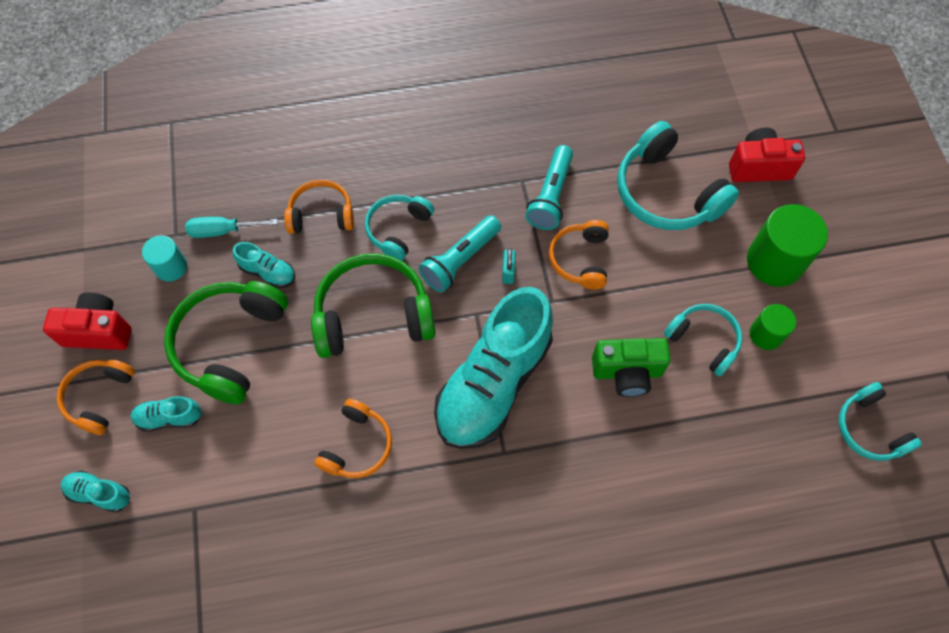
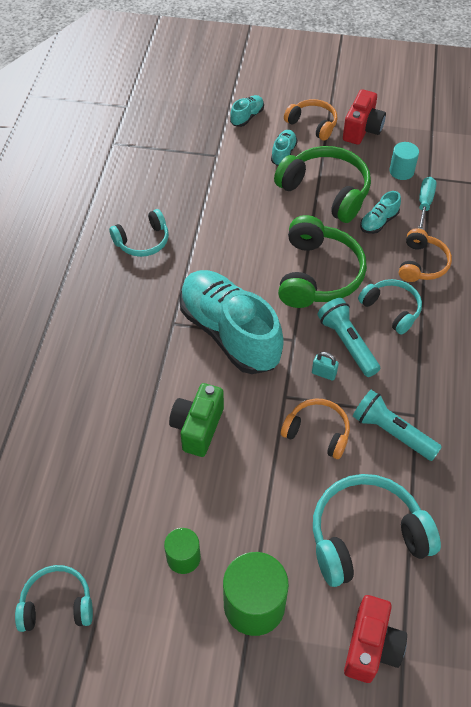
camera: 110 degrees right, 10 degrees down
(357, 446) = (219, 241): orange headphones -> none
(703, 341) = (200, 500): turquoise headphones -> turquoise headphones (143, 241)

